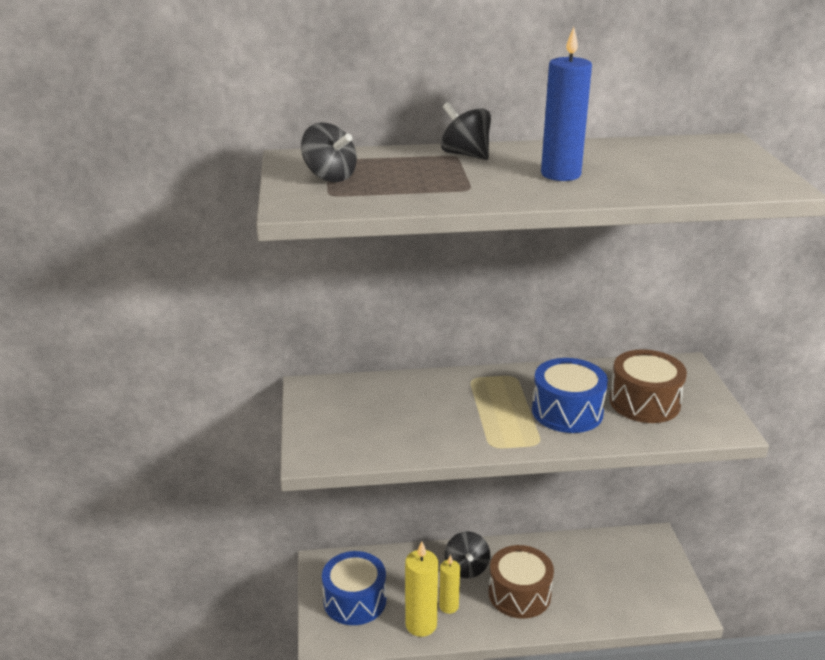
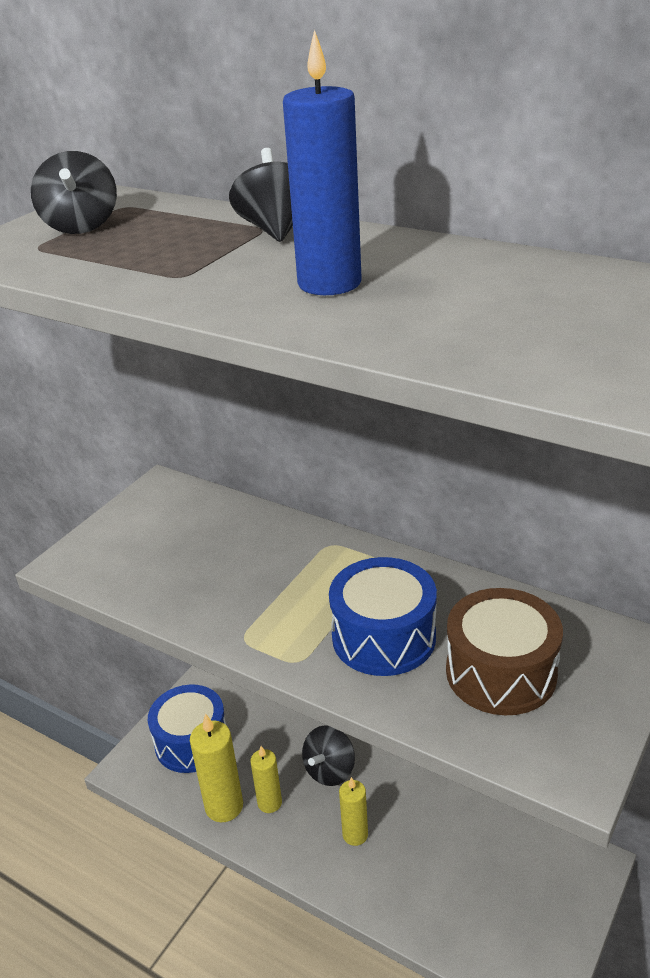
camera: 40 degrees right, 5 degrees up
(519, 594) = (355, 834): brown drum -> yellow candle

